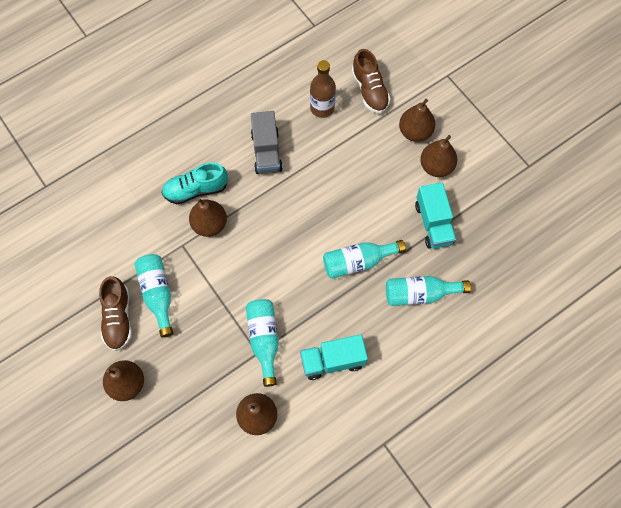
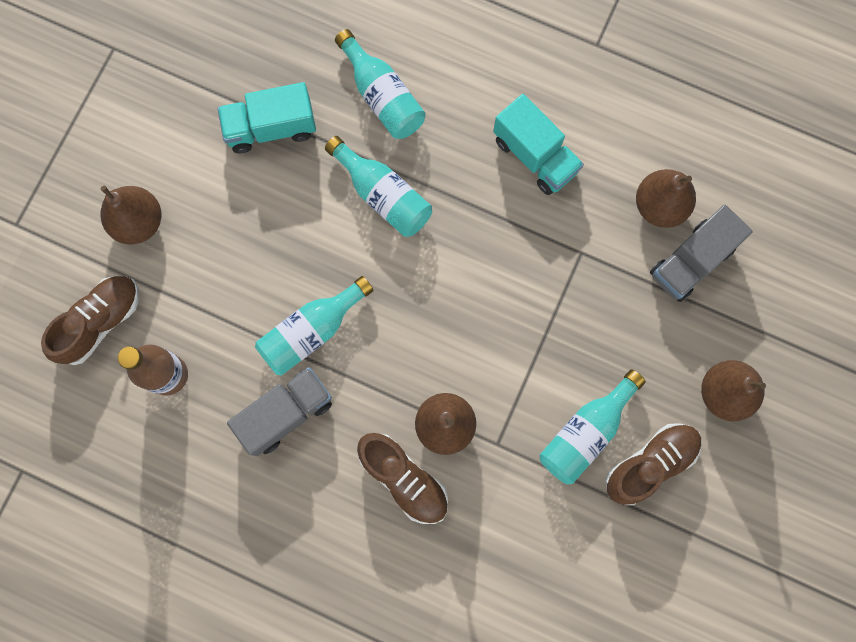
camera: 120 degrees left, 10 degrees up
(196, 190) = (404, 479): turquoise shoe -> brown shoe
(213, 414) = (691, 261): none -> grey truck
(264, 340) = (560, 255): turquoise bottle -> turquoise bottle (311, 331)
(433, 223) = (271, 128): turquoise truck -> turquoise truck turned 150 degrees counterclockwise
(436, 166) = (180, 166): brown pear -> none

